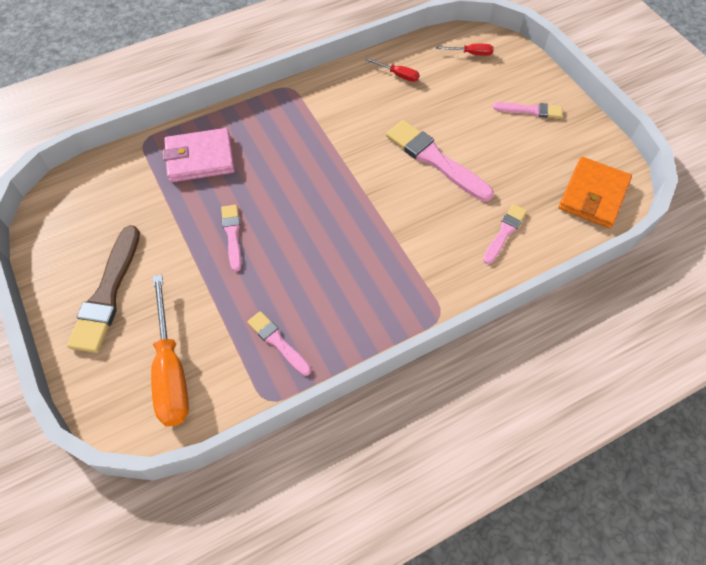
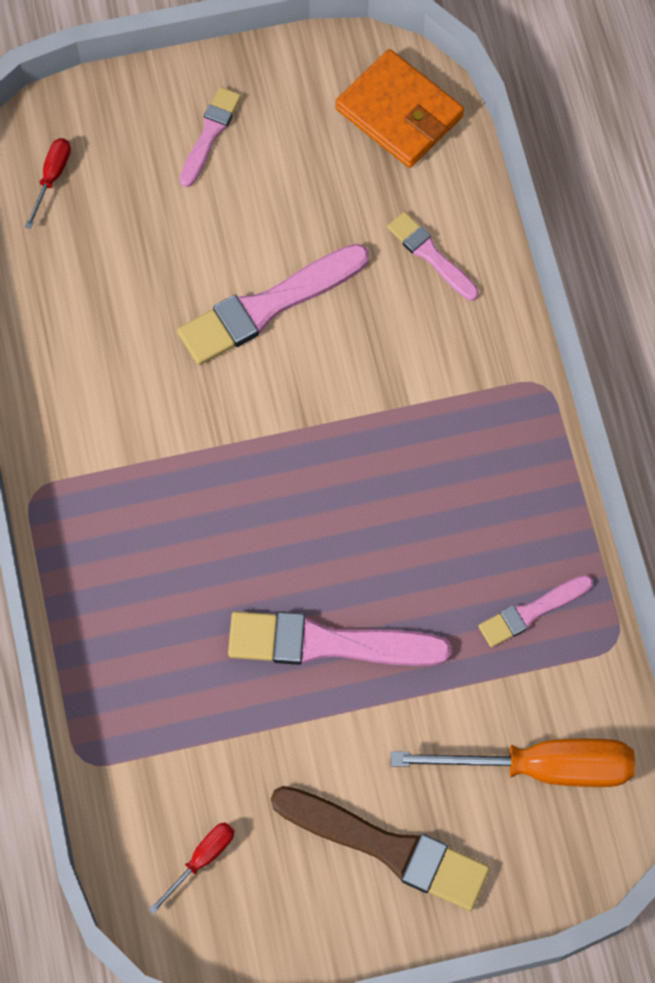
camera: 75 degrees left, 10 degrees up
(200, 158) = (153, 670): pink wallet -> none
(232, 235) = (327, 643): pink brush -> pink brush, size x1.76
(398, 75) = (64, 308): red screwdriver -> red screwdriver (201, 859)

